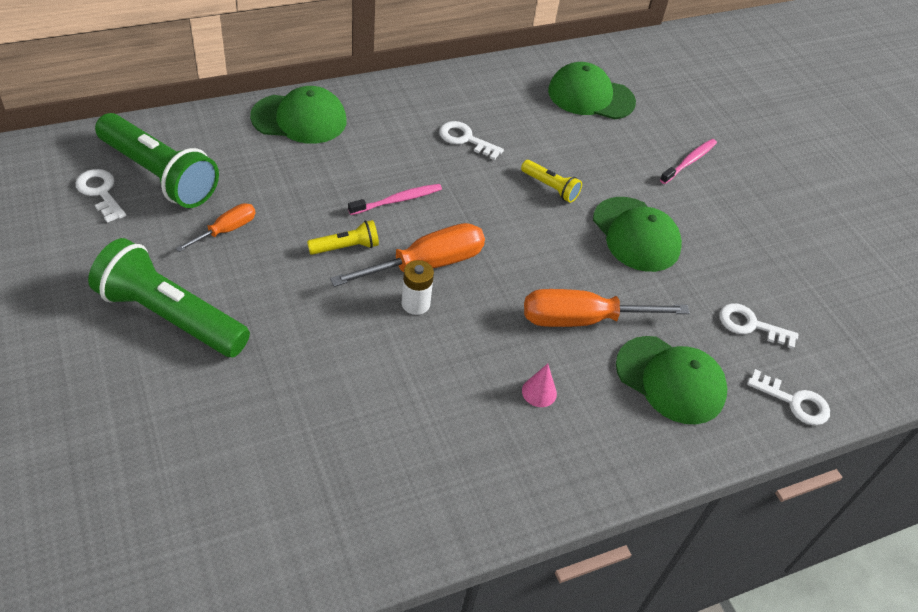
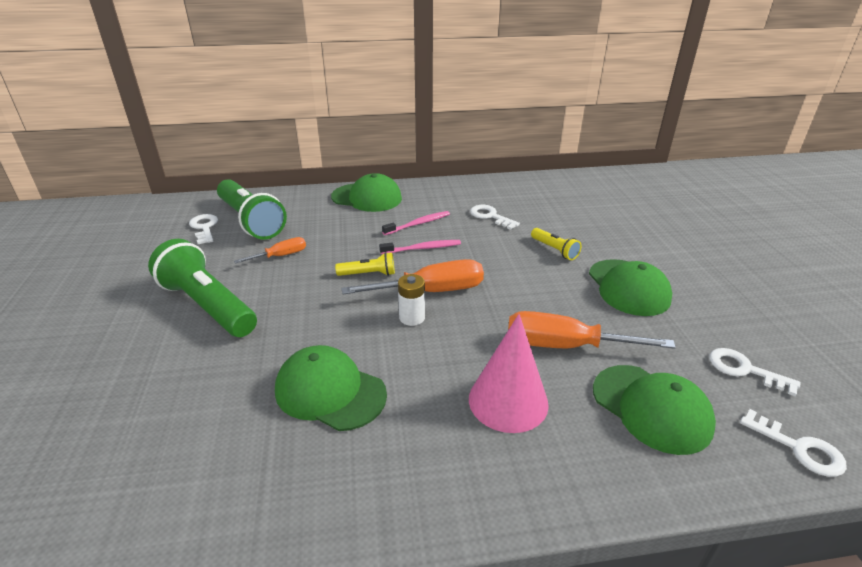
camera: 20 degrees right, 15 degrees down
(539, 392) = (508, 401): pink cone -> pink cone, size x2.23
(590, 96) = (601, 198): green cap -> green cap (330, 392)
(689, 162) = (684, 242): pink toothbrush -> pink toothbrush (418, 224)

